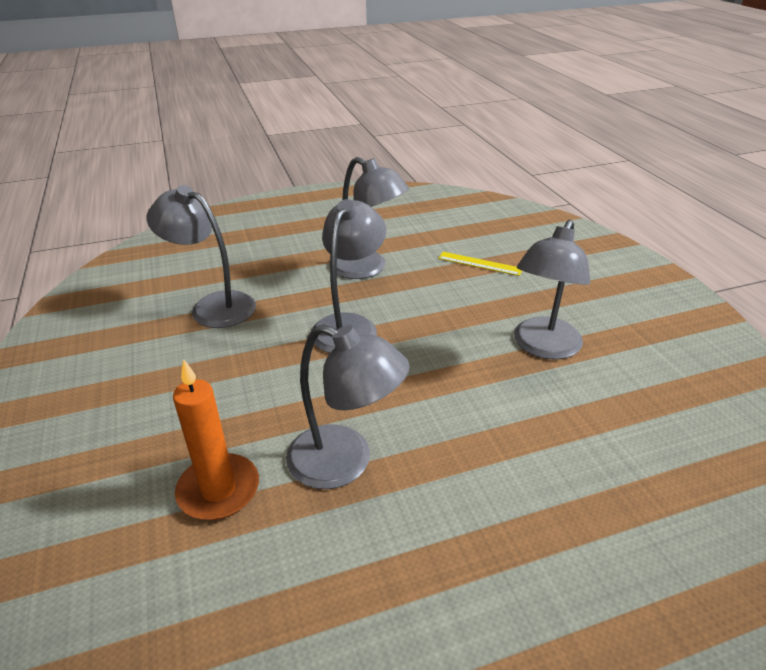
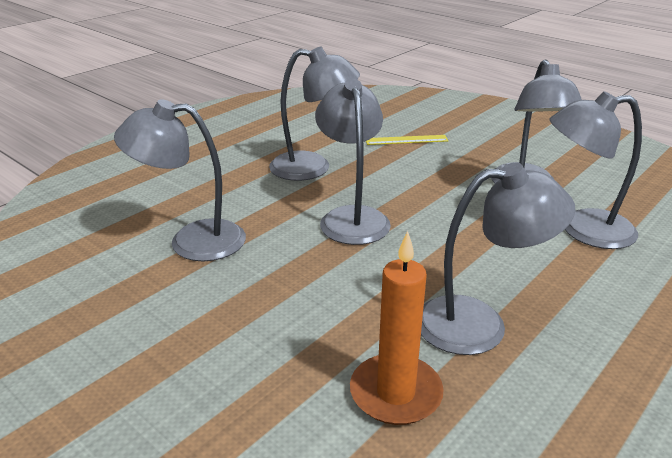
camera: 30 degrees left, 5 degrees down
(548, 412) = (583, 230): none -> grey lamp

